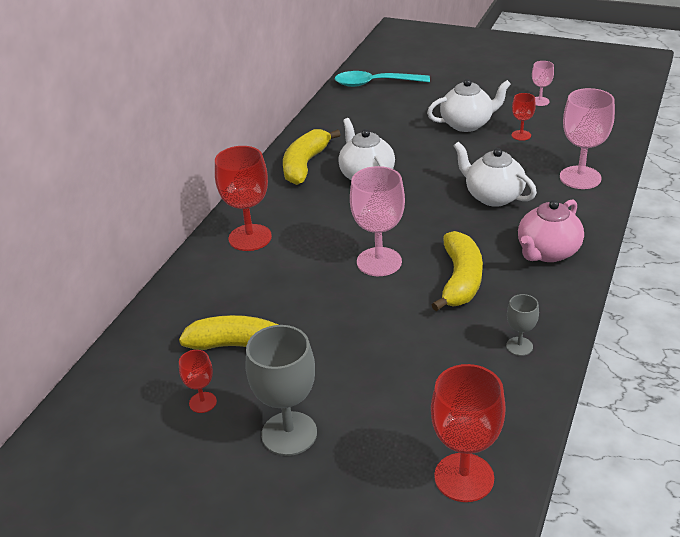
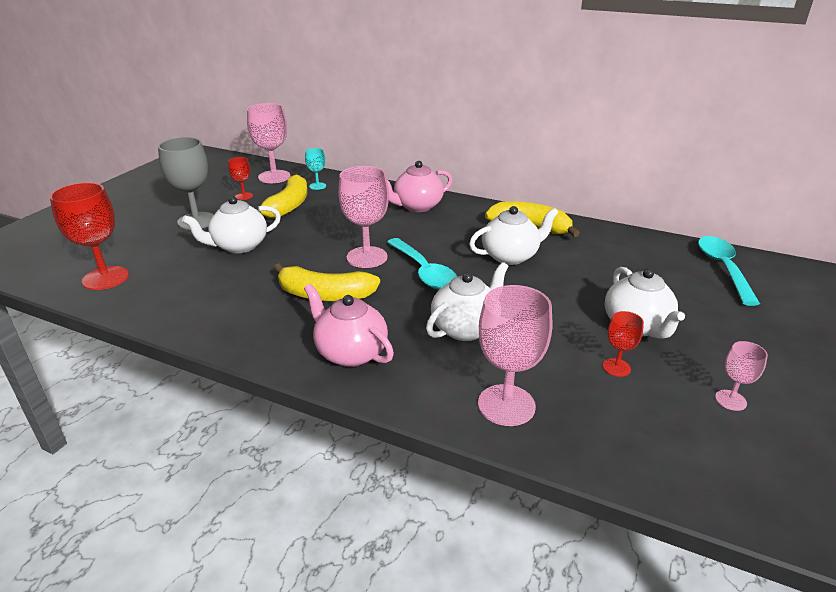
camera: 90 degrees right, 5 degrees down
(129, 384) = (274, 177): none -> pink goblet
(174, 330) = (317, 186): none -> turquoise goblet
(250, 238) = (417, 206): red goblet -> pink teapot
(362, 369) = (239, 246): none -> white teapot
(404, 223) = (424, 272): none -> turquoise spoon
(519, 346) = (218, 317): grey goblet -> none

